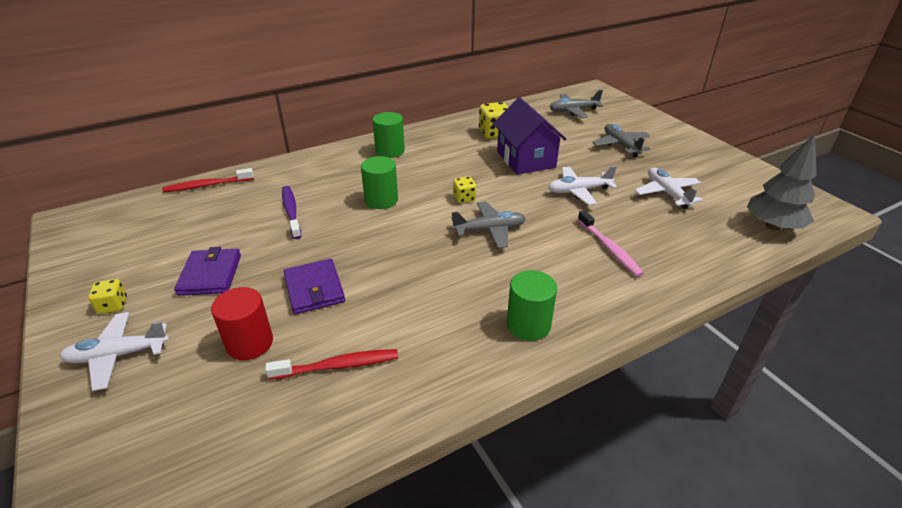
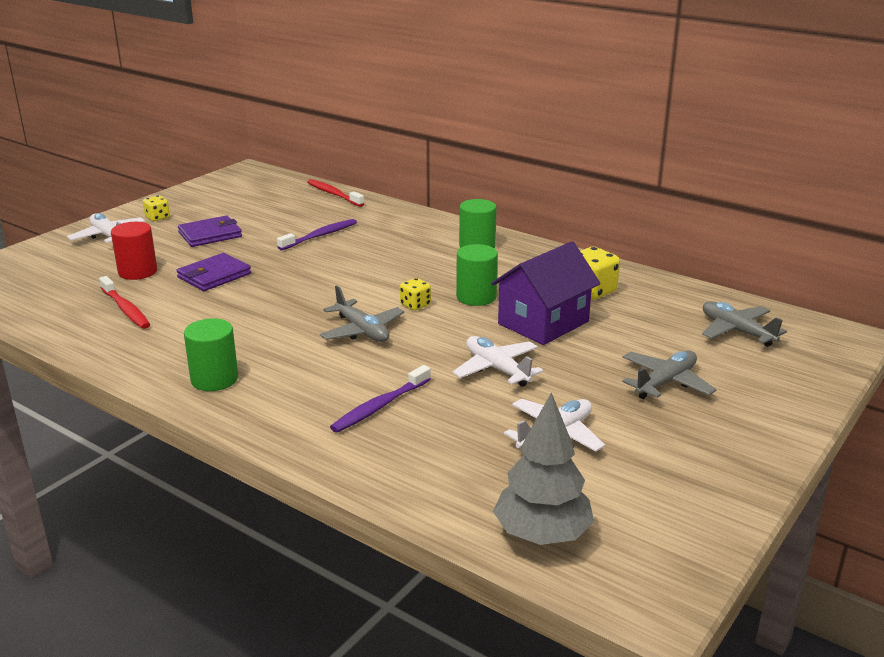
camera: 65 degrees right, 10 degrees down
(381, 200) = (373, 267): green cylinder -> green cylinder (476, 297)
(609, 248) = (380, 406): pink toothbrush -> purple toothbrush

